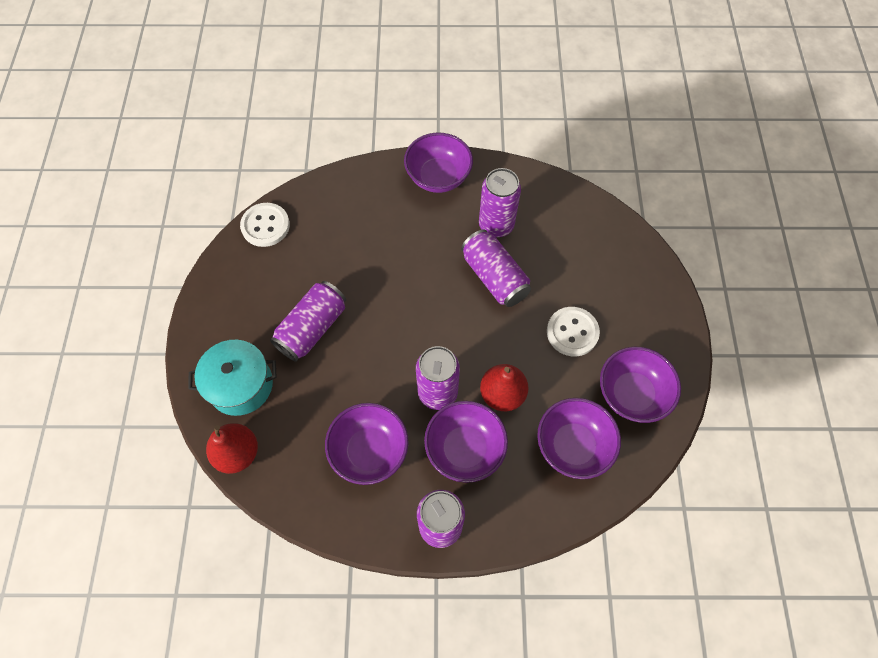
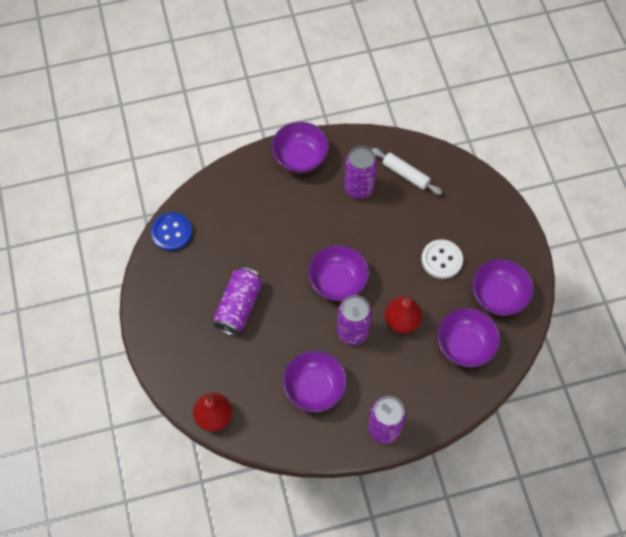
camera: 15 degrees left, 0 degrees up
(240, 385) = (197, 365): turquoise pot -> none
(265, 226) = (171, 232): white button -> blue button
(464, 449) = (385, 368): purple bowl -> purple bowl (337, 282)
(494, 277) = (369, 231): purple can -> none
(556, 222) = (405, 174): none -> white rolling pin

